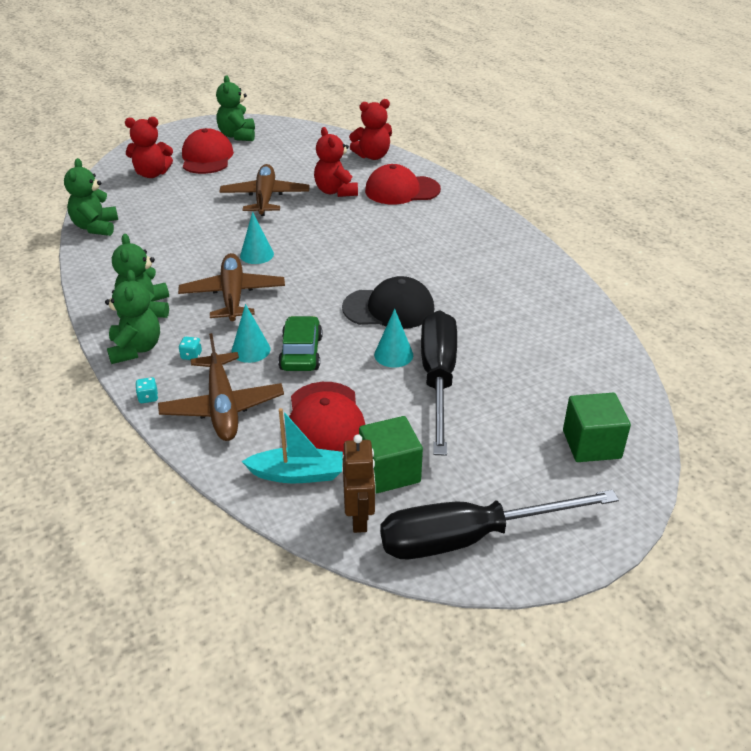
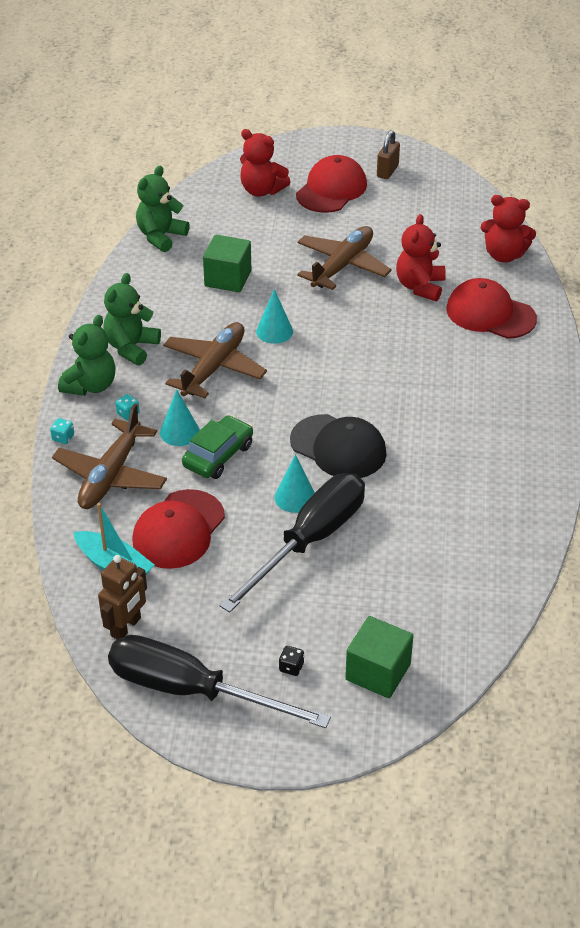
camera: 35 degrees right, 5 degrees up
(237, 136) = (387, 171): green teddy bear -> brown padlock
(389, 471) = (185, 602): green cube -> green cube (228, 278)
(526, 475) = (291, 667): none -> black dice

